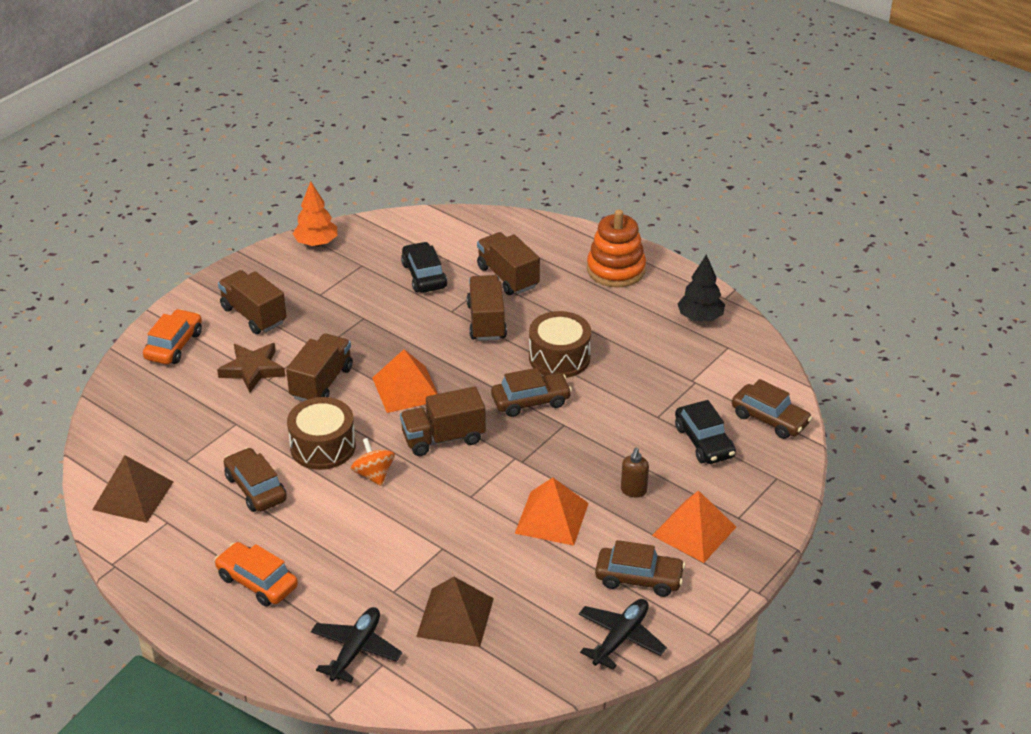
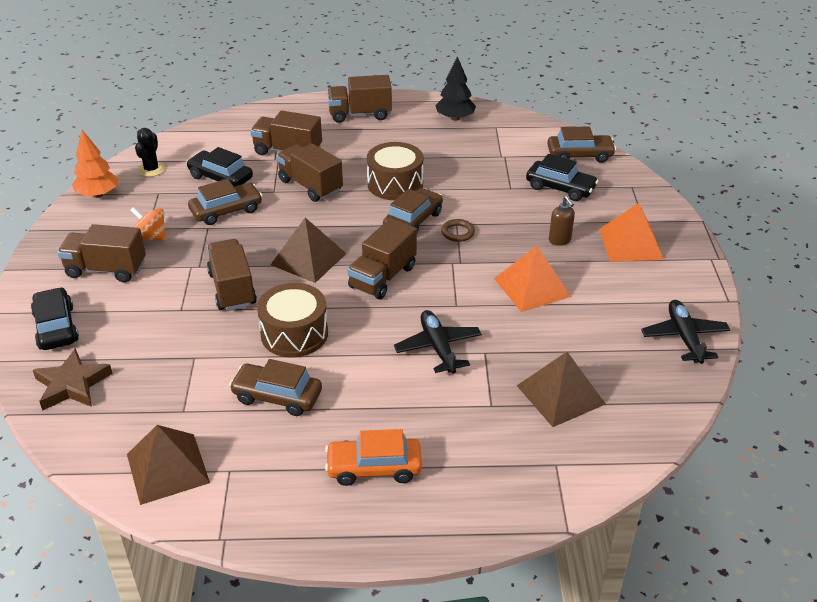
camera: 40 degrees left, 0 degrees up
(174, 345) = (56, 327): orange car -> black car
(253, 370) = (157, 309): brown star -> brown star (72, 385)
(356, 650) = (522, 467): black plane -> black plane (438, 347)
(373, 474) = (363, 331): orange spinning top -> orange spinning top (151, 237)
(380, 240) = (151, 170): none -> black cactus
(406, 389) = (308, 259): orange pyramid -> brown pyramid
(554, 433) = (457, 232): none -> brown ring
(616, 270) = (360, 114): orange stacking toy -> brown truck
(639, 578) = (640, 292): brown car -> brown car (226, 211)

